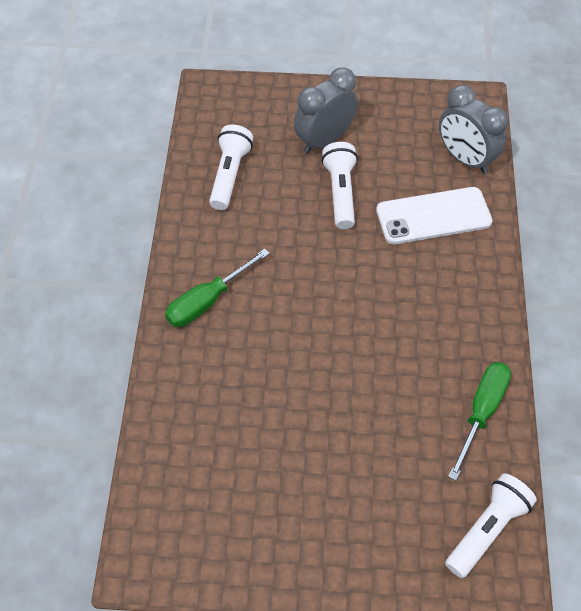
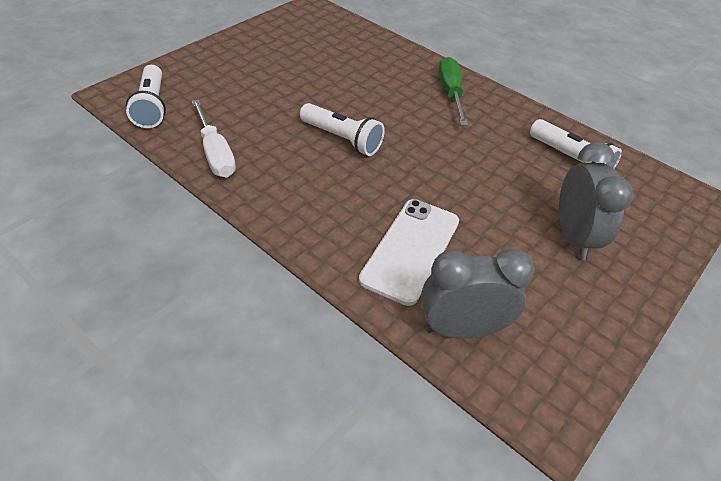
camera: 125 degrees right, 10 degrees down
(341, 192) = (495, 208): white flashlight -> white flashlight (342, 139)
(481, 412) = (215, 153): green screwdriver -> white screwdriver

